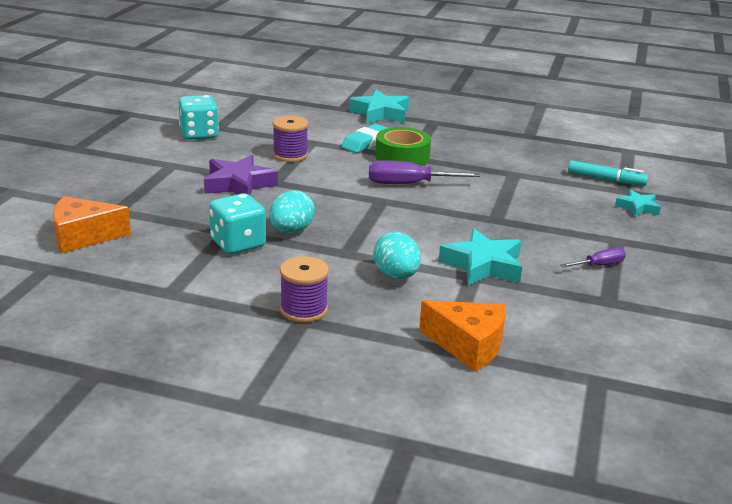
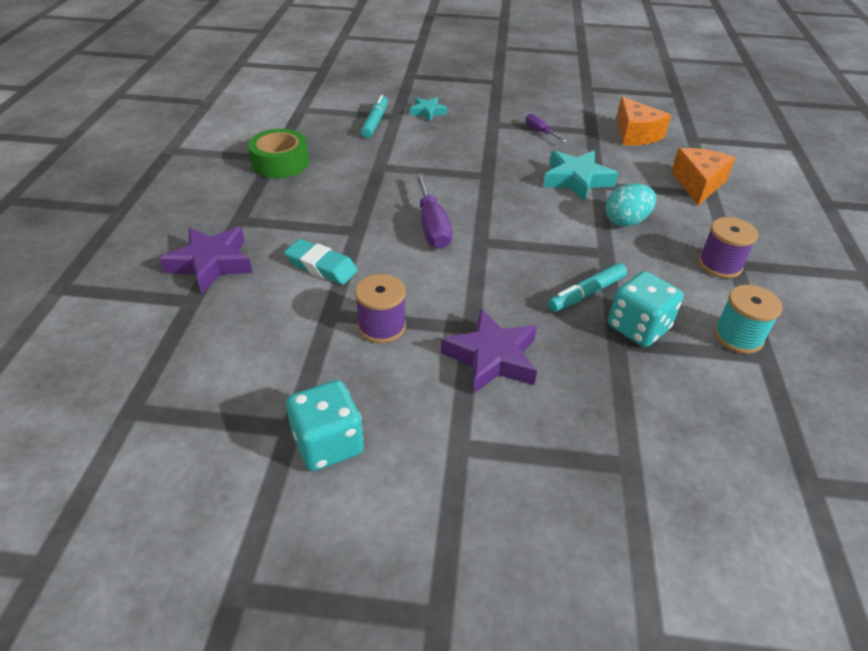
camera: 100 degrees left, 15 degrees up
(83, 236) = (718, 475): orange cheese -> orange cheese (635, 134)
(200, 286) = (738, 337): none -> turquoise spool
(291, 231) = (586, 294): turquoise egg -> turquoise marker
(380, 113) = (211, 264): turquoise star -> purple star
(402, 157) = (359, 235): green tape -> green tape (280, 163)

